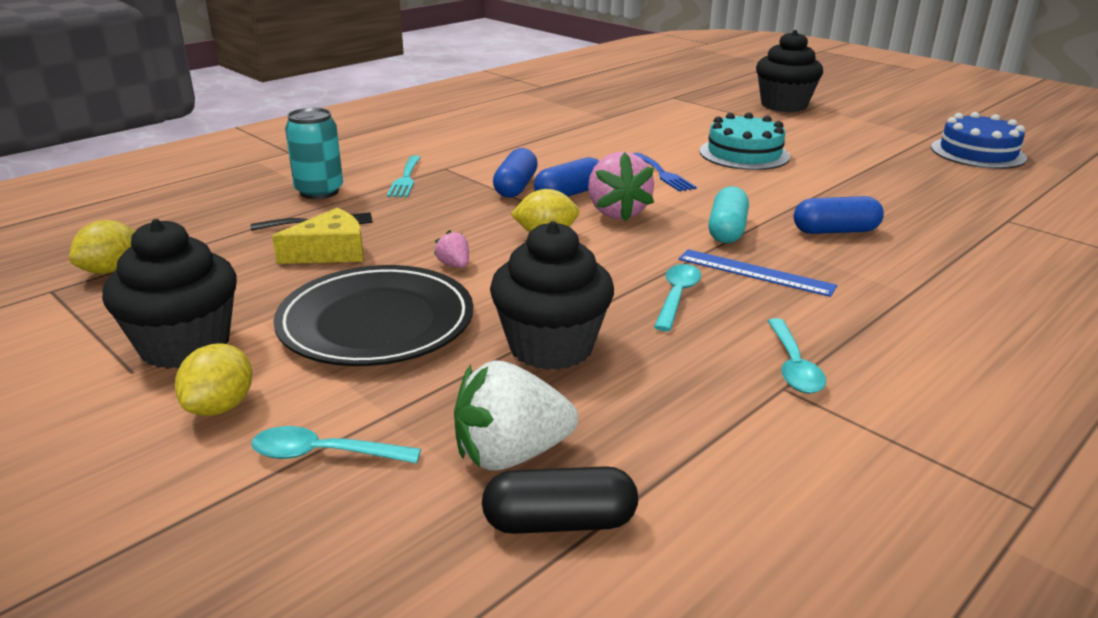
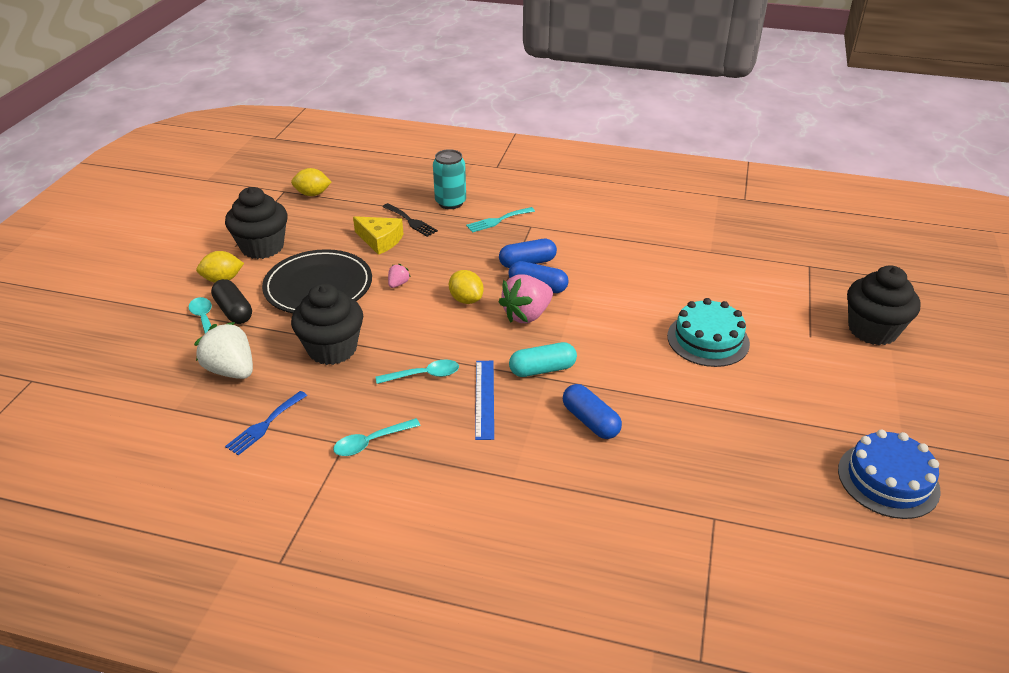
camera: 60 degrees right, 10 degrees up
(559, 522) = (190, 401): black capsule -> black capsule (234, 311)
(663, 174) = (617, 313): blue fork -> blue fork (265, 425)

